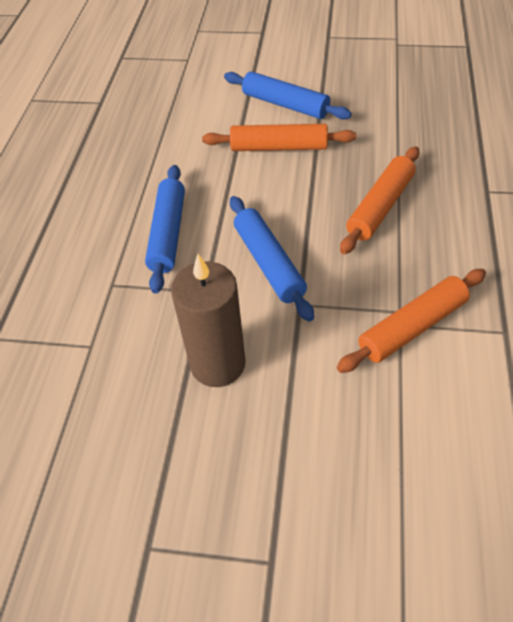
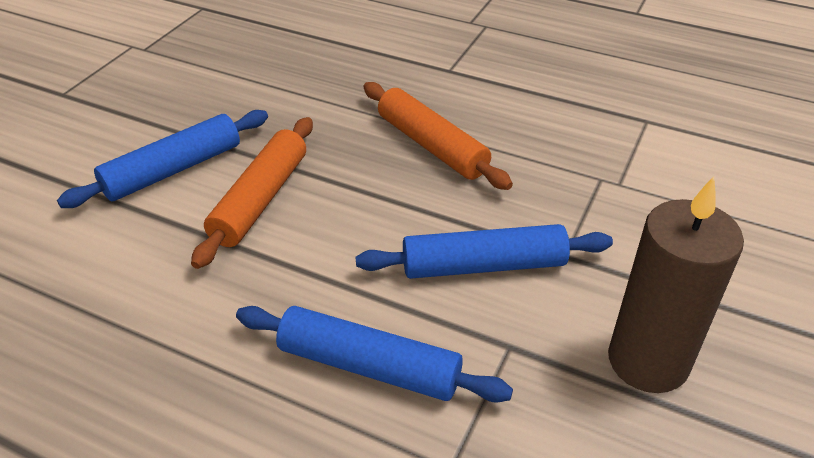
camera: 75 degrees left, 10 degrees down
(412, 327) = (625, 177): orange rolling pin -> none

